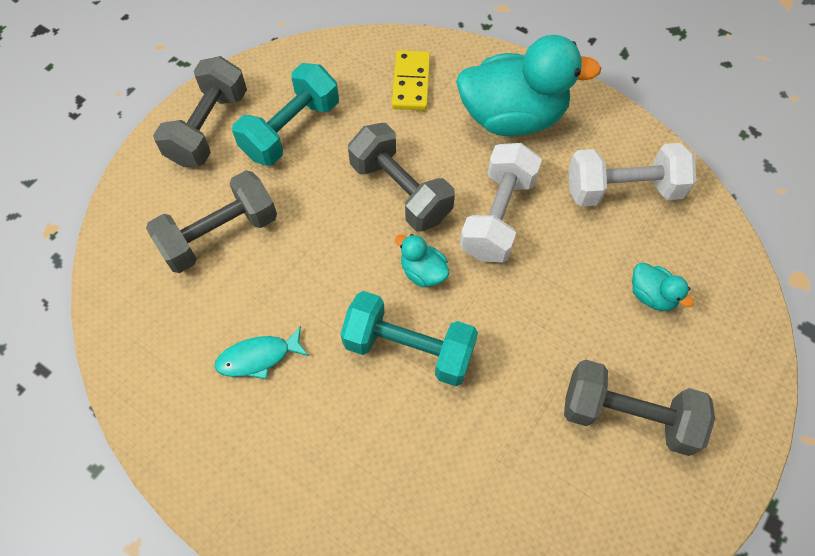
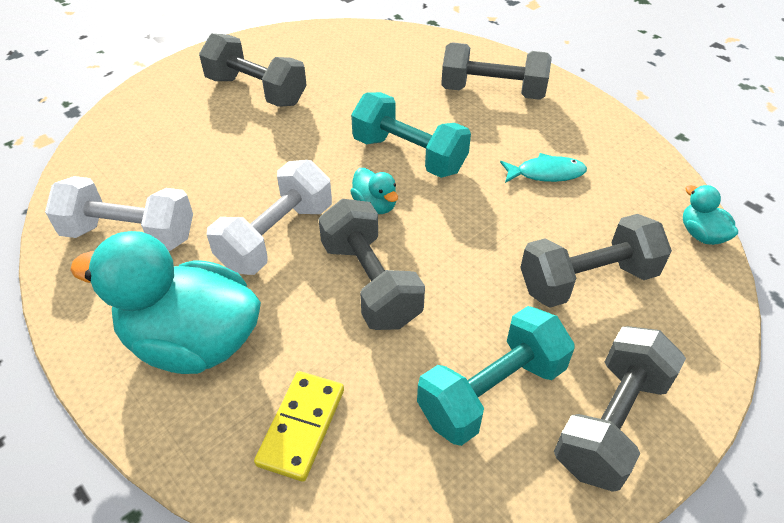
camera: 165 degrees left, 15 degrees down
(332, 494) = (492, 91): none -> grey dumbbell
(651, 295) = (178, 150): turquoise duck -> turquoise duck (701, 234)

